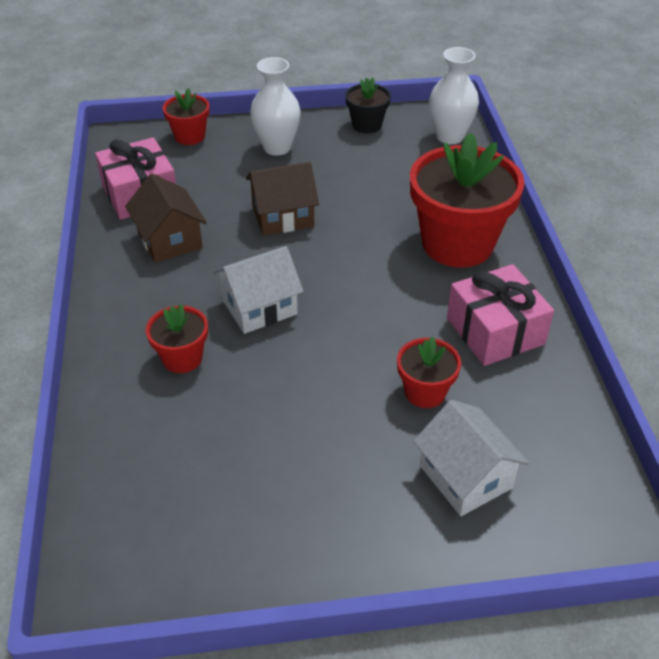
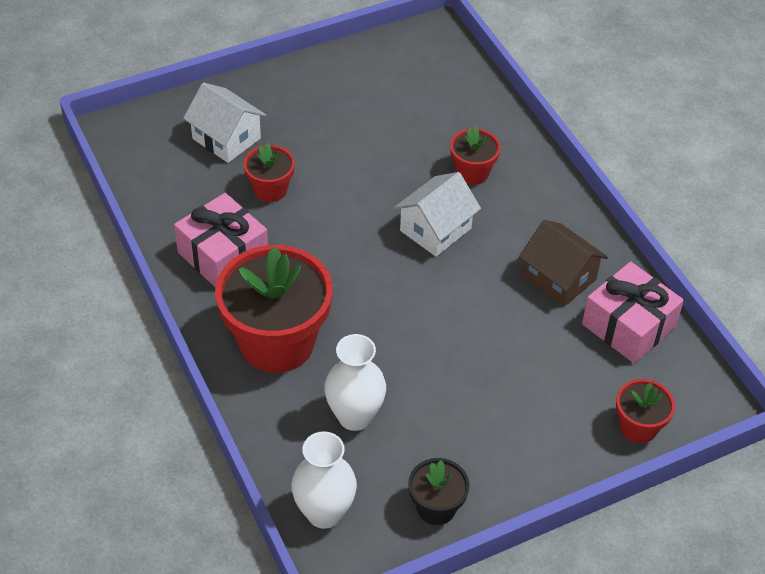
camera: 160 degrees right, 5 degrees up
(277, 147) = (526, 435): white vase -> white vase (354, 416)
(283, 216) = (466, 333): brown house -> none

